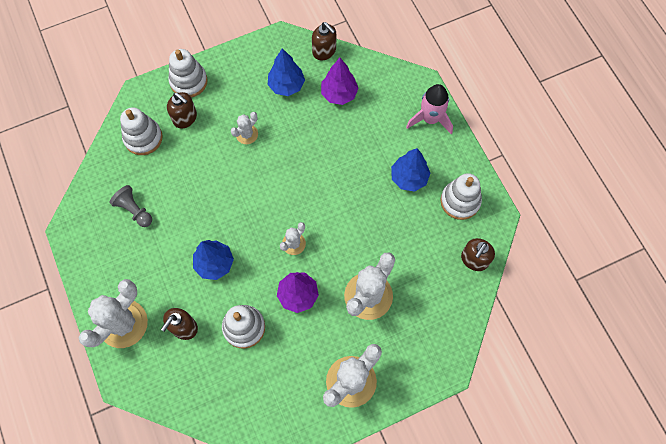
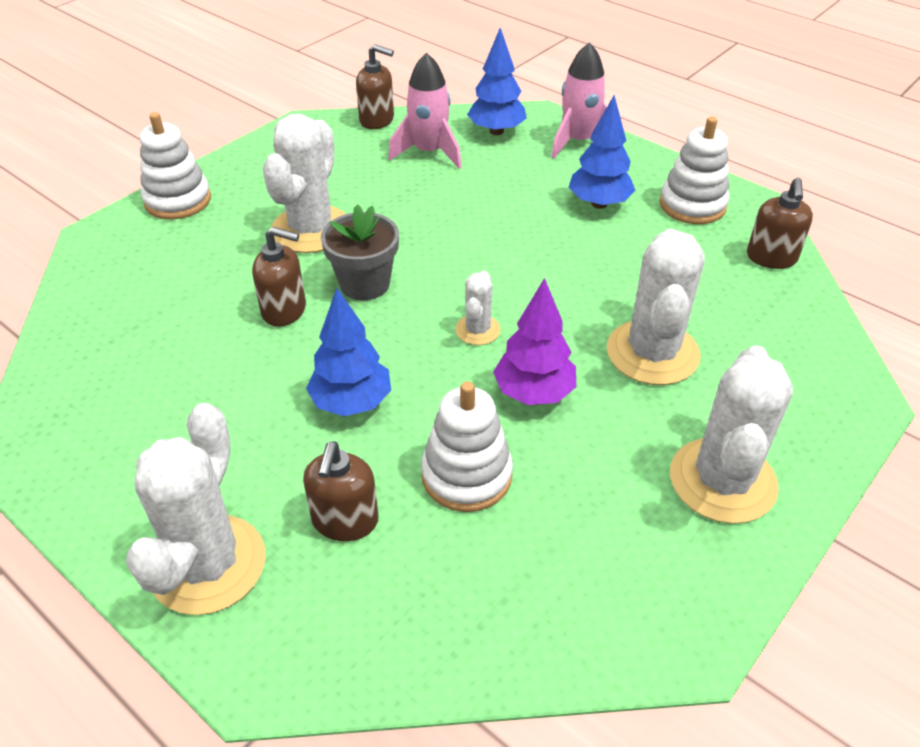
camera: 25 degrees left, 25 degrees down
(134, 210) = (152, 380): grey pawn -> none
(143, 138) = (126, 283): white stacking toy -> none
(185, 118) = (193, 240): brown soap dispenser -> brown soap dispenser (284, 310)
(247, 134) = (311, 229): white cactus -> white cactus, size x1.99
(255, 187) = (365, 284): none -> grey flower pot
(286, 85) = (342, 165): blue tree -> blue tree (496, 131)
(339, 94) = (429, 152): purple tree -> pink rocket

